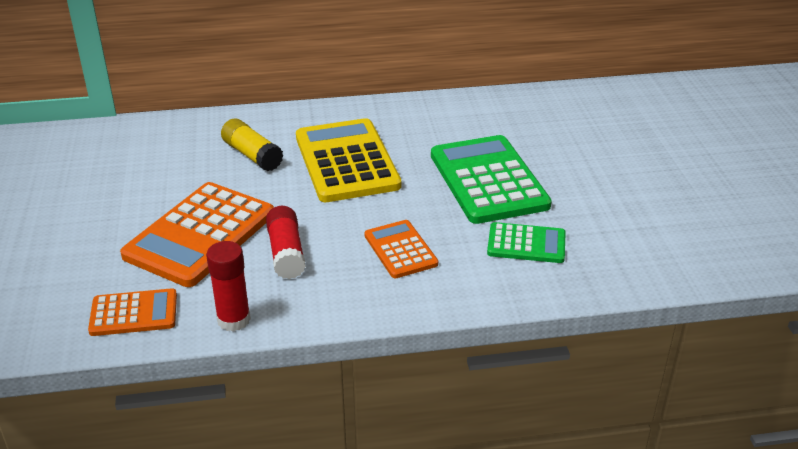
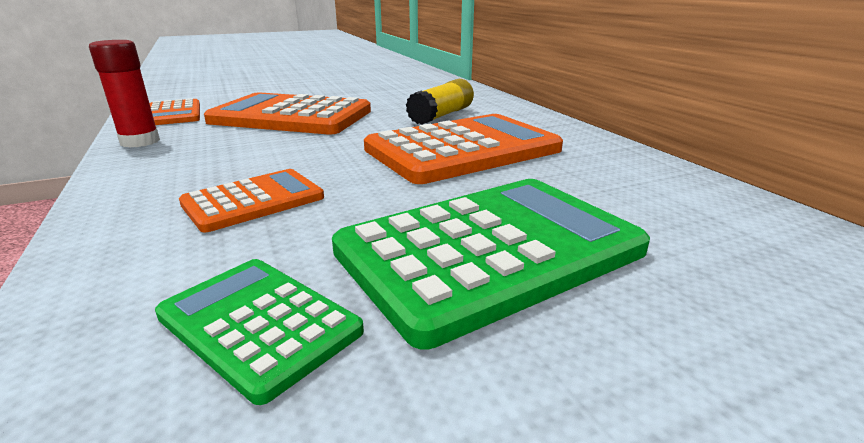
camera: 75 degrees right, 10 degrees down
(286, 253) = (256, 146): red glue stick -> none
(346, 161) = (462, 149): yellow calculator -> orange calculator
(526, 244) = (258, 324): green calculator -> green calculator turned 135 degrees clockwise

